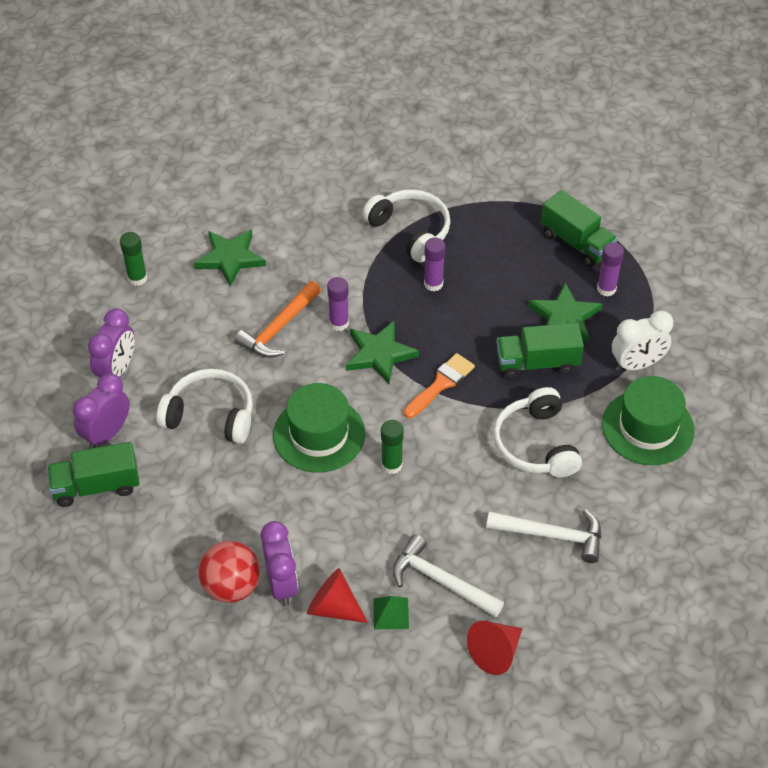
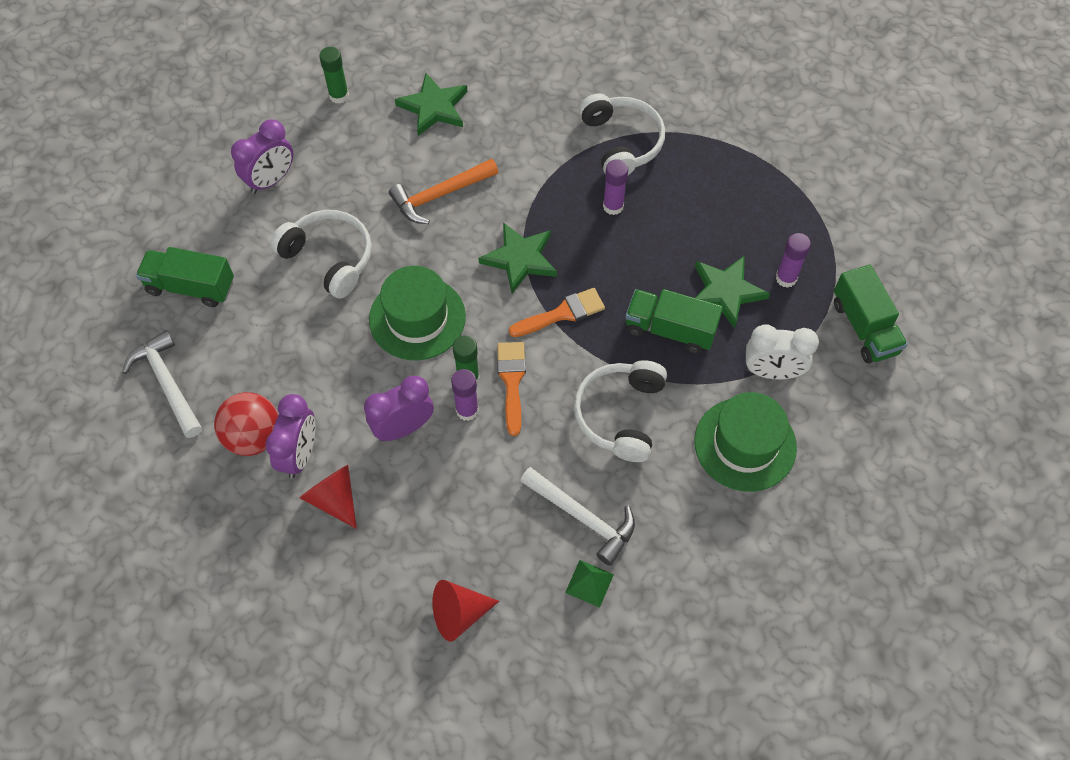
camera: 25 degrees right, 10 degrees up
(107, 434) = (228, 239): purple clock -> purple clock (403, 428)
(339, 323) = (499, 212): purple glue stick -> purple glue stick (467, 410)
(391, 613) = (383, 529): green pyramid -> green pyramid (589, 583)
(430, 453) = (512, 381): none -> orange brush
(441, 581) = (448, 517): white hammer -> white hammer (167, 384)
(576, 243) = (782, 217): green truck -> green truck (864, 327)

